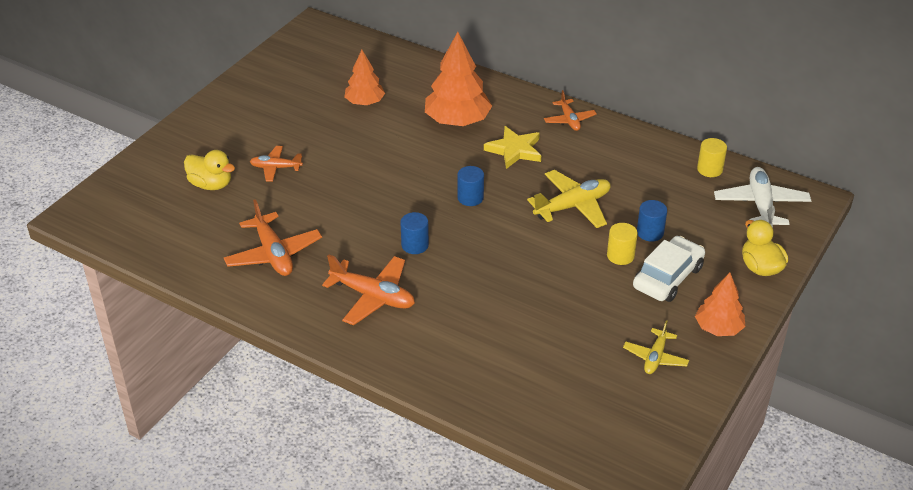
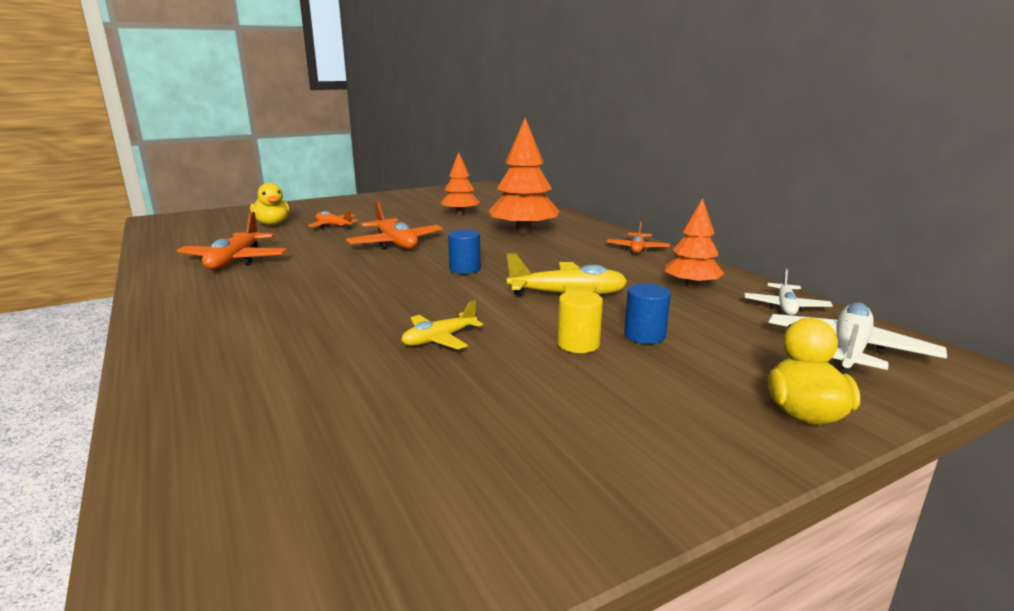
camera: 30 degrees right, 20 degrees down
(373, 297) = (254, 303): orange plane -> orange plane (395, 243)
(415, 245) = (359, 283): blue cylinder -> none
(514, 150) = (554, 253): yellow star -> none
(655, 357) = (495, 467): yellow plane -> yellow plane (439, 339)
(668, 277) = (625, 381): white car -> none
(709, 169) = (785, 307): yellow cylinder -> white plane
(718, 328) = (655, 466): orange tree -> orange tree (691, 286)

